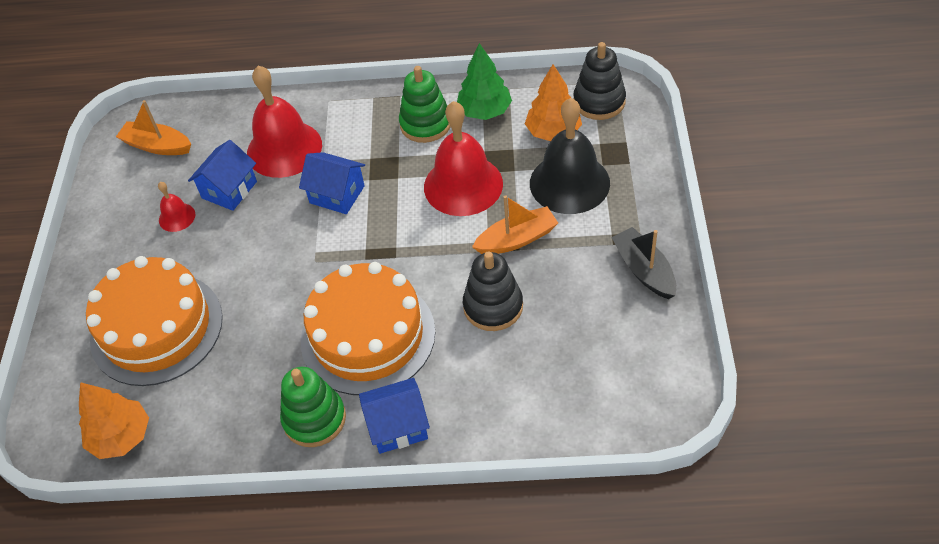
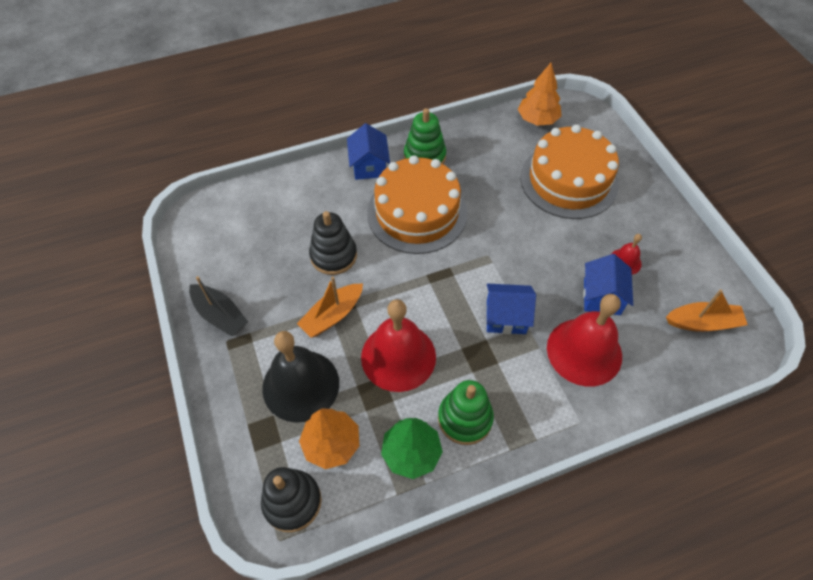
camera: 155 degrees right, 5 degrees up
(398, 426) = (369, 166): blue house -> blue house turned 60 degrees counterclockwise

